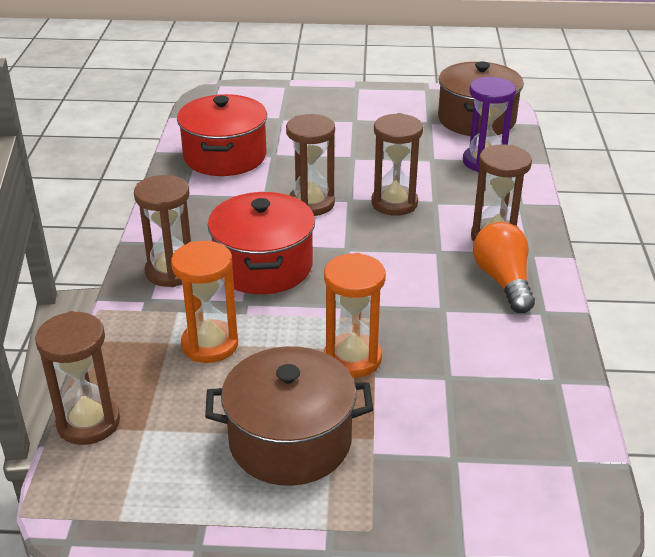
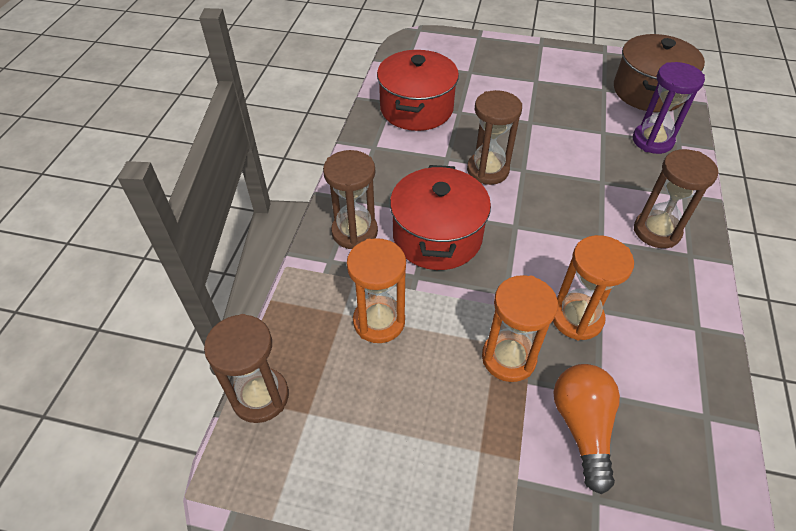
camera: 10 degrees right, 15 degrees up
(290, 441) = (440, 449): brown pot -> none
(394, 203) = (564, 179): brown hourglass -> none
(420, 318) = (577, 318): none -> orange hourglass
(503, 281) = (661, 284): orange light bulb -> orange light bulb (582, 427)

